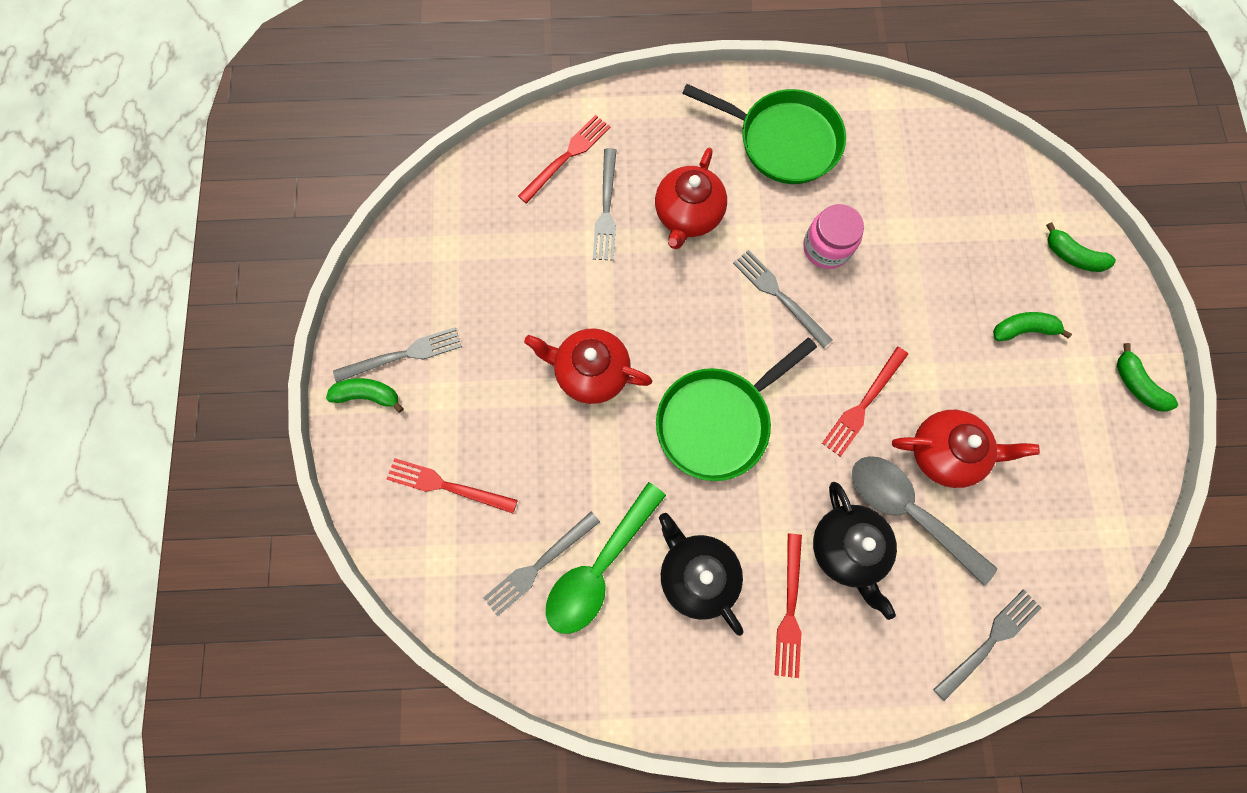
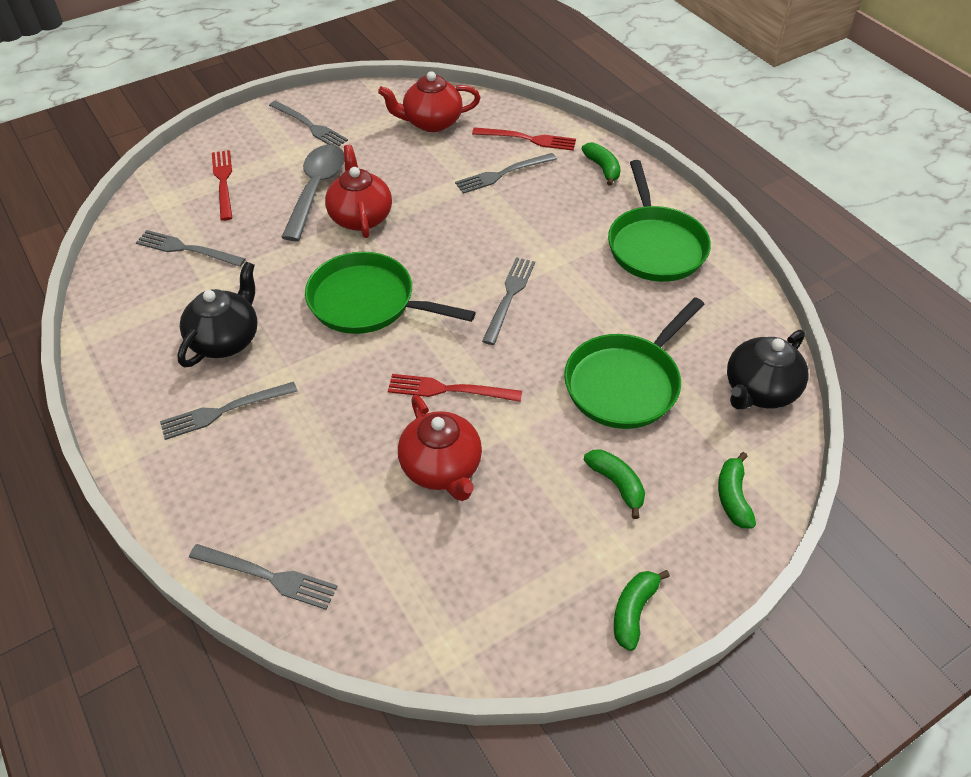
camera: 60 degrees right, 25 degrees down
(368, 395) = (269, 122): green banana -> green banana (602, 168)
(599, 567) = (202, 281): green spoon -> none
(688, 215) = (536, 217): red teapot -> red teapot (431, 122)
(789, 609) = (225, 410): red fork -> grey fork
(826, 247) = (580, 309): pink jar -> none
(846, 548) = (302, 429): black teapot -> black teapot (759, 390)
(908, 511) = (365, 461): grey spoon -> grey spoon (316, 189)
(927, 262) = (625, 383): none -> green pan

